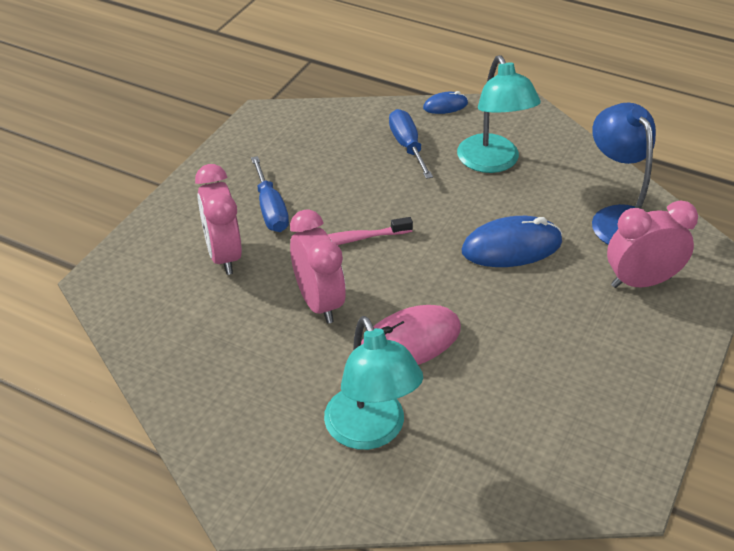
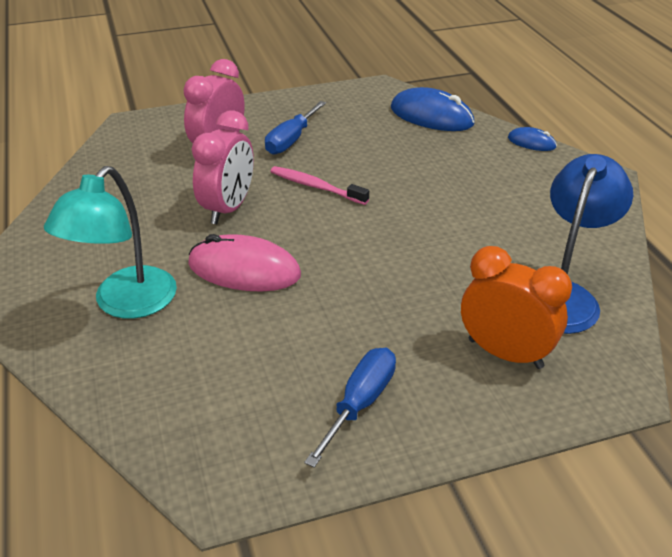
camera: 45 degrees right, 5 degrees down
(407, 146) = (455, 152): blue screwdriver -> blue screwdriver (360, 403)
(493, 162) = (509, 197): turquoise lamp -> none
(511, 247) = (428, 259): blue mouse -> blue mouse (431, 116)
(641, 282) = (505, 353): pink clock -> orange clock

